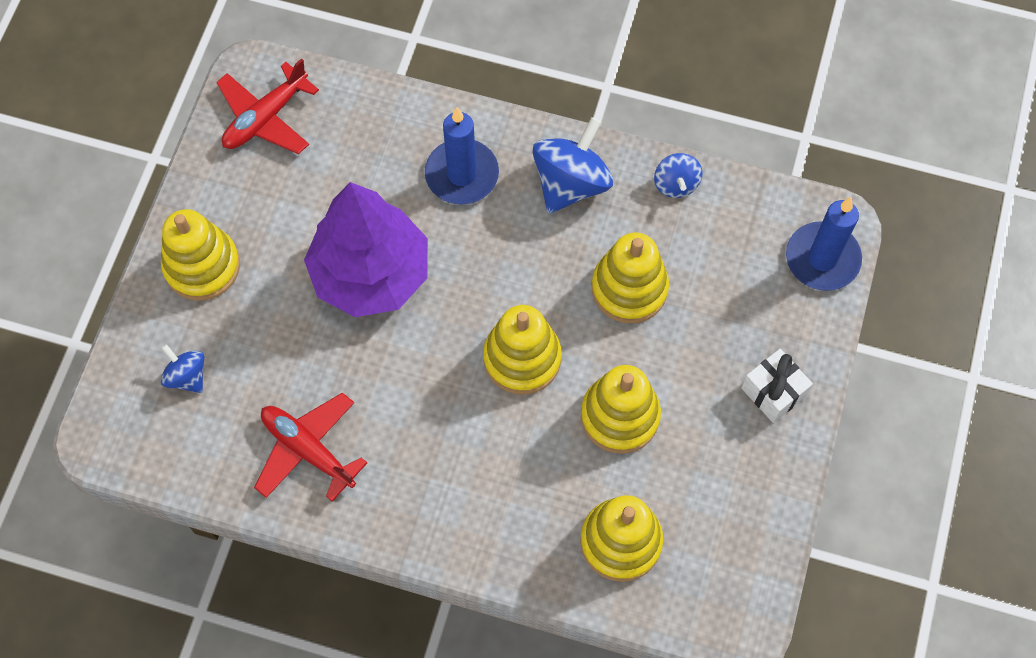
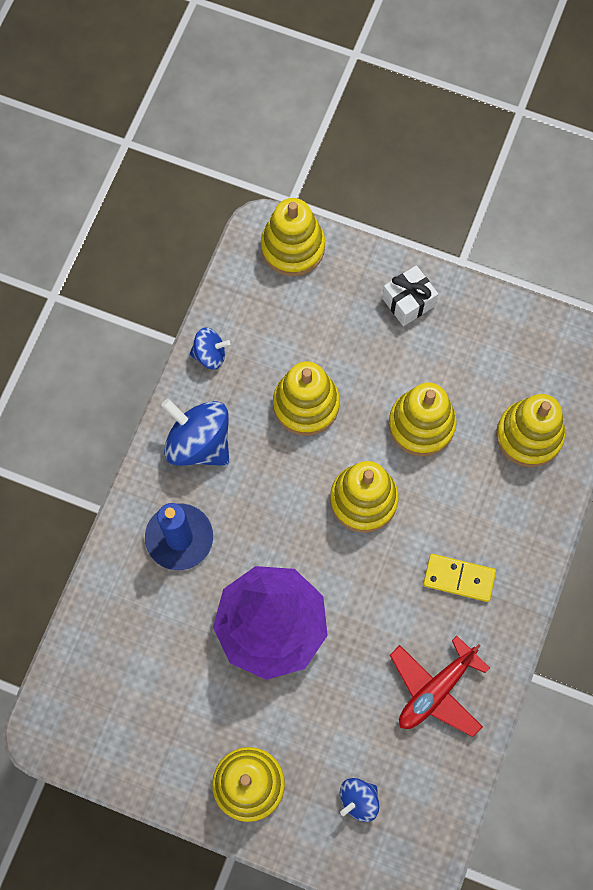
camera: 85 degrees left, 5 degrees up
(266, 118) = (97, 719): red plane -> none
(438, 468) = (459, 578): none -> yellow domino
(822, 259) = (293, 247): blue candle -> yellow stacking toy

